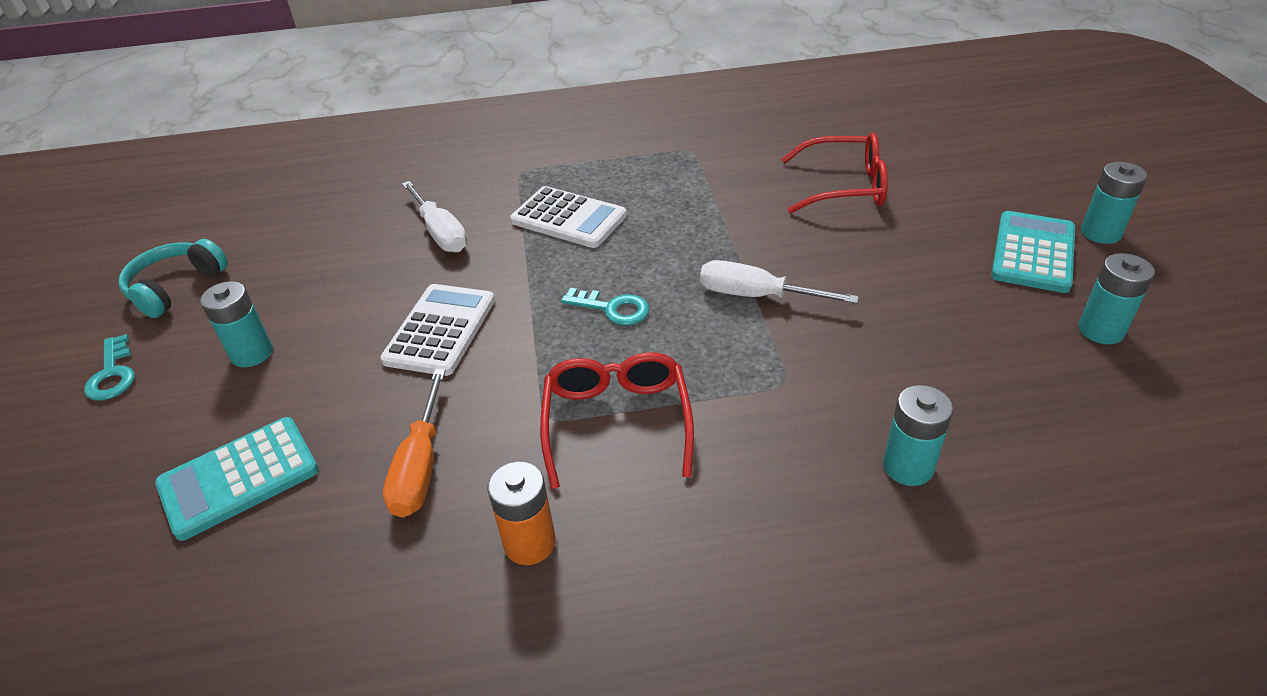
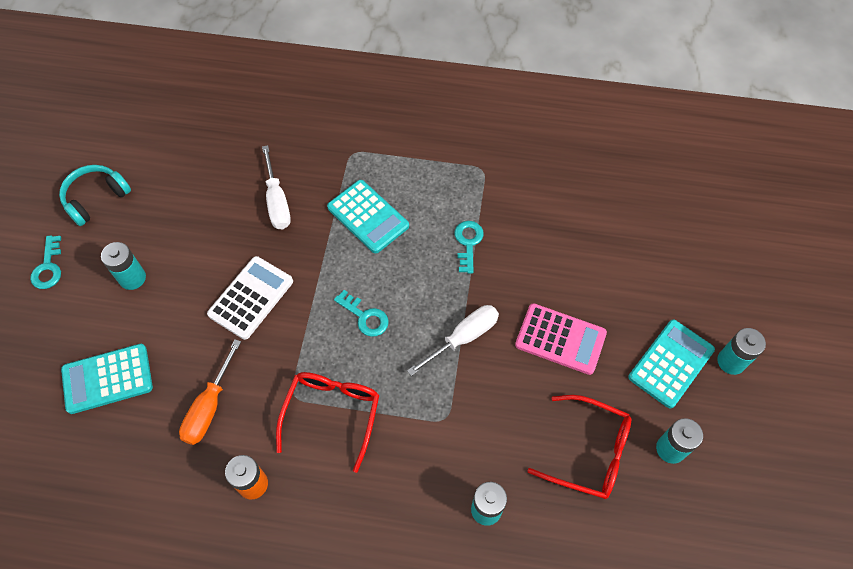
camera: 15 degrees right, 20 degrees up
(568, 218) = (368, 217): white calculator -> turquoise calculator
(709, 211) = (468, 243): none -> turquoise key
(757, 296) = (463, 338): white screwdriver -> white screwdriver turned 105 degrees clockwise
(844, 186) = (576, 250): red glasses -> red glasses (589, 452)
(882, 265) = (560, 339): none -> pink calculator

